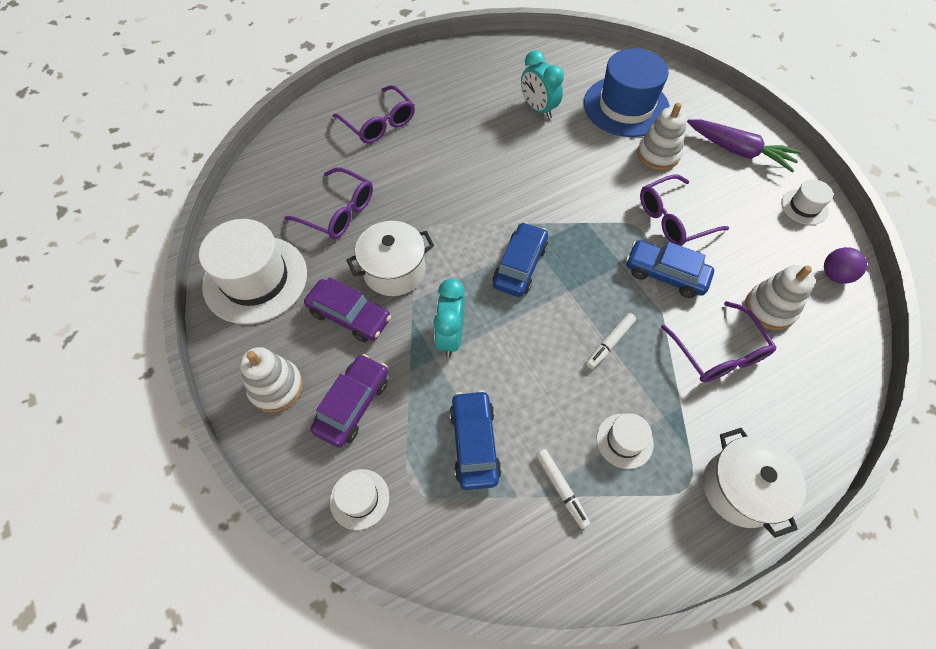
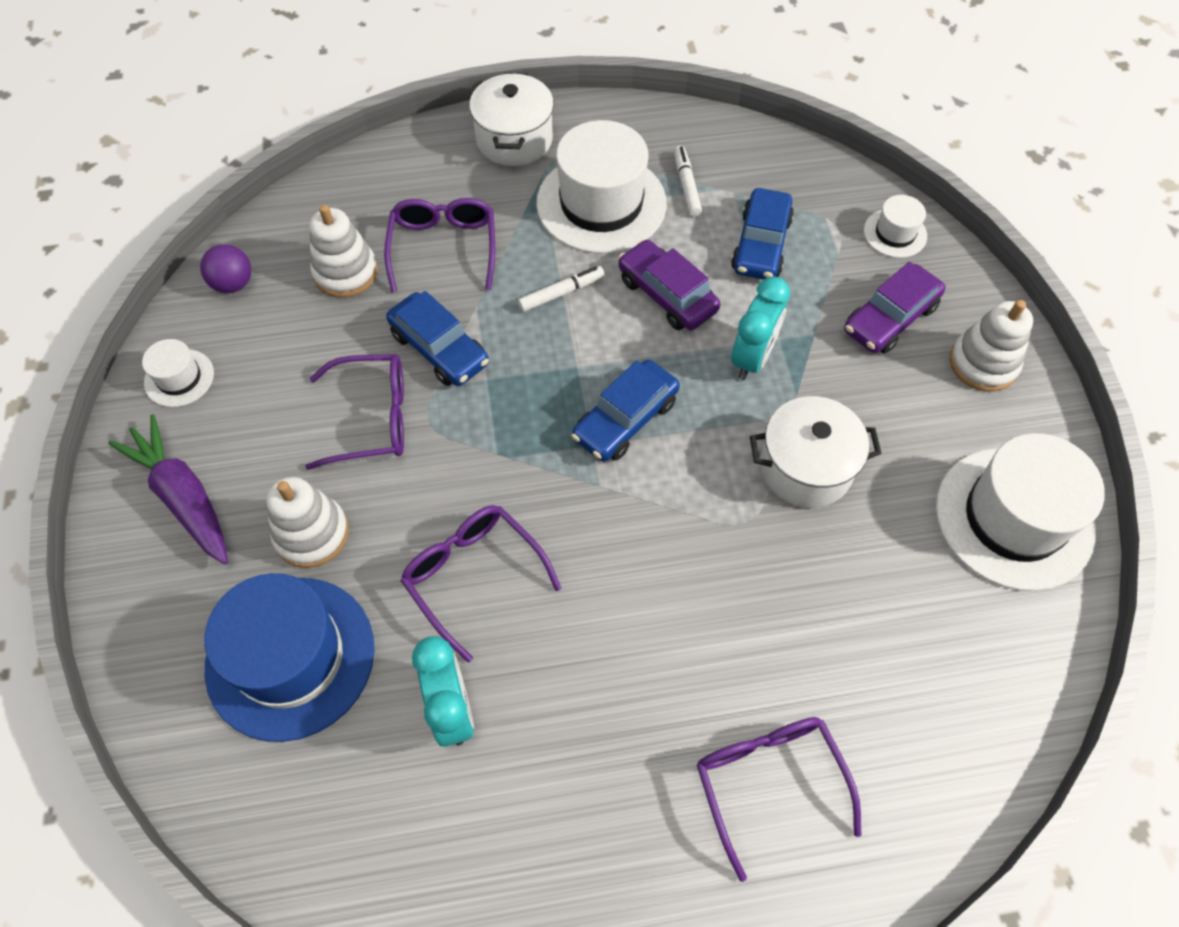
camera: 160 degrees left, 0 degrees up
(338, 211) = (876, 598): purple glasses -> purple glasses (474, 577)
(349, 316) = (880, 422): purple car -> purple car (667, 295)
(624, 440) = (601, 203): white hat -> white hat, size x2.11

